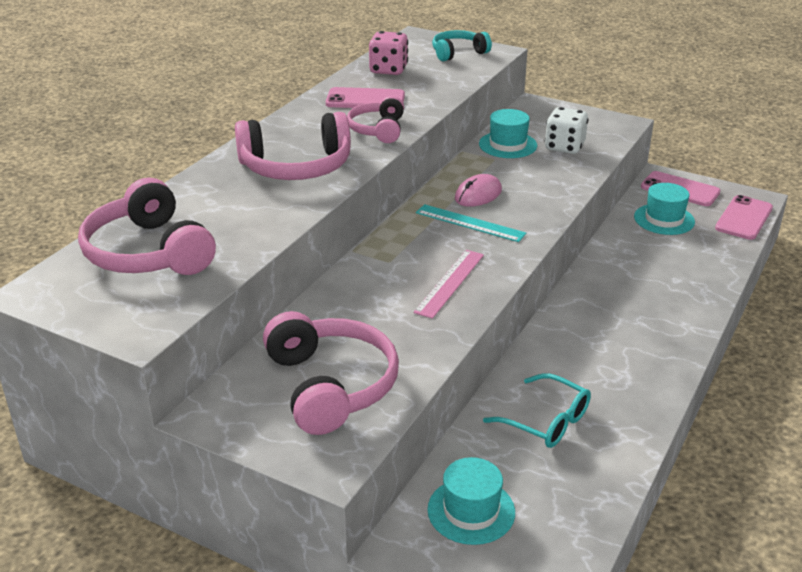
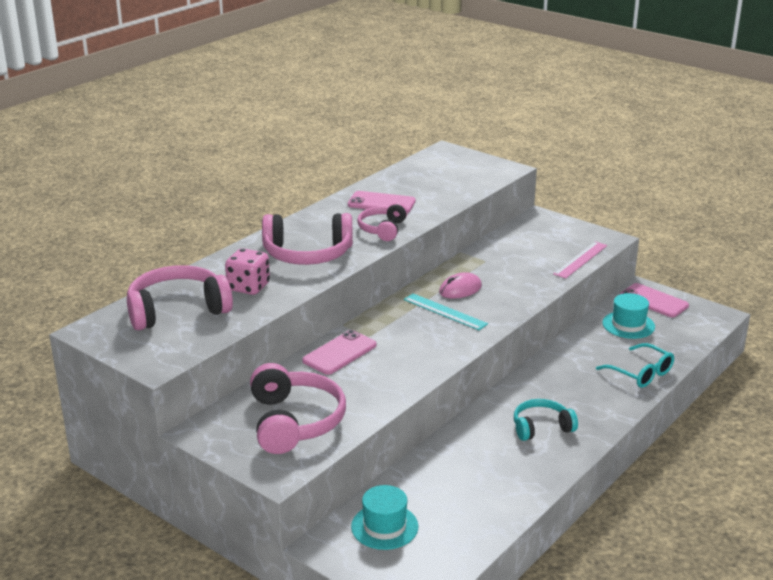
camera: 10 degrees right, 5 degrees down
(148, 253) = (177, 310): pink headphones -> pink headphones turned 90 degrees clockwise
(388, 70) = (410, 179): pink dice -> pink dice (248, 287)
(449, 283) = (411, 356): pink ruler -> pink ruler (580, 259)
(458, 53) = (474, 168): turquoise headphones -> turquoise headphones (541, 427)
(508, 145) = (501, 250): turquoise hat -> none
(546, 421) = (466, 471): turquoise glasses -> turquoise glasses (641, 373)
(564, 147) = (549, 255): white dice -> none
(744, 218) = (700, 330): pink phone -> pink phone (340, 353)

